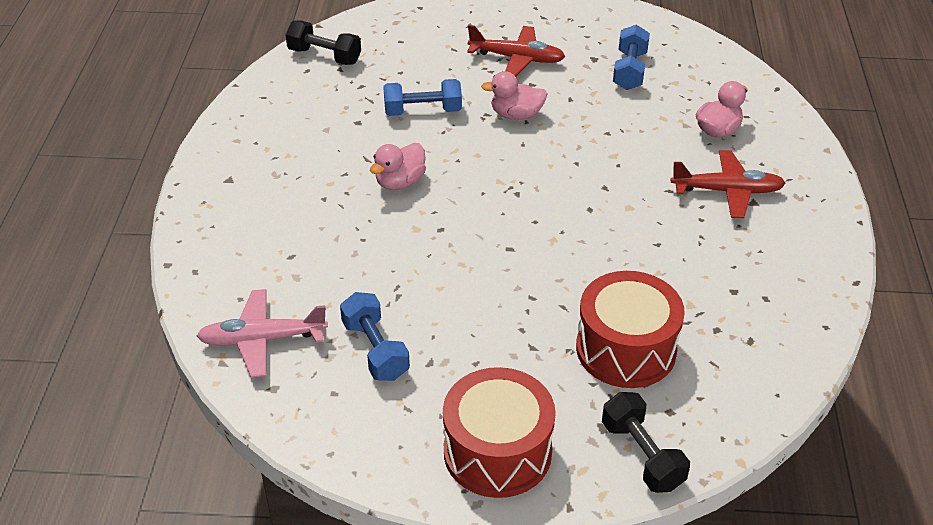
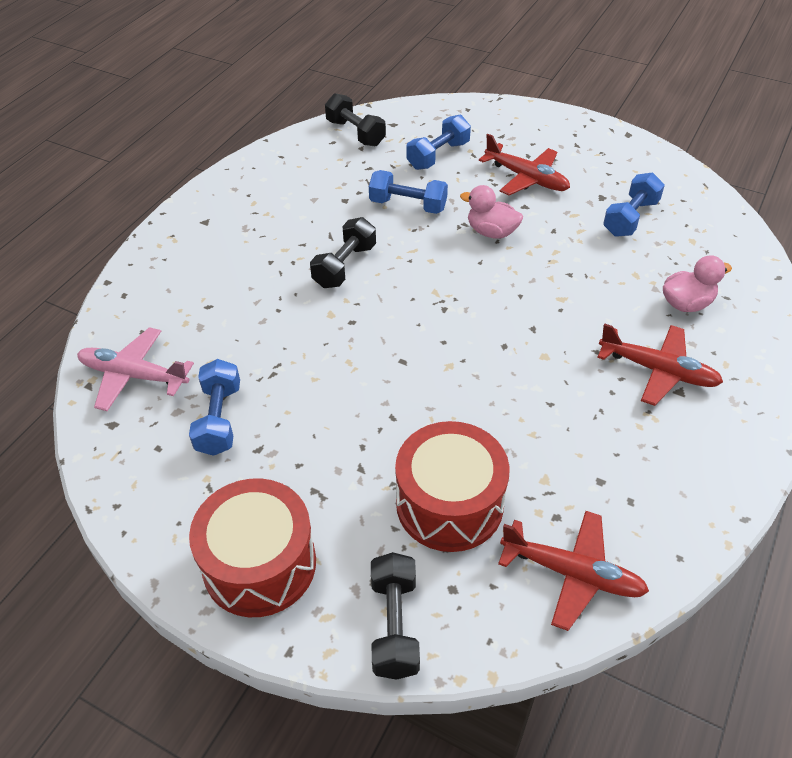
camera: 25 degrees right, 5 degrees up
(400, 182) = (345, 266): pink duck -> black dumbbell
(421, 58) = (438, 155): none -> blue dumbbell
(754, 366) = (571, 573): none -> red plane

